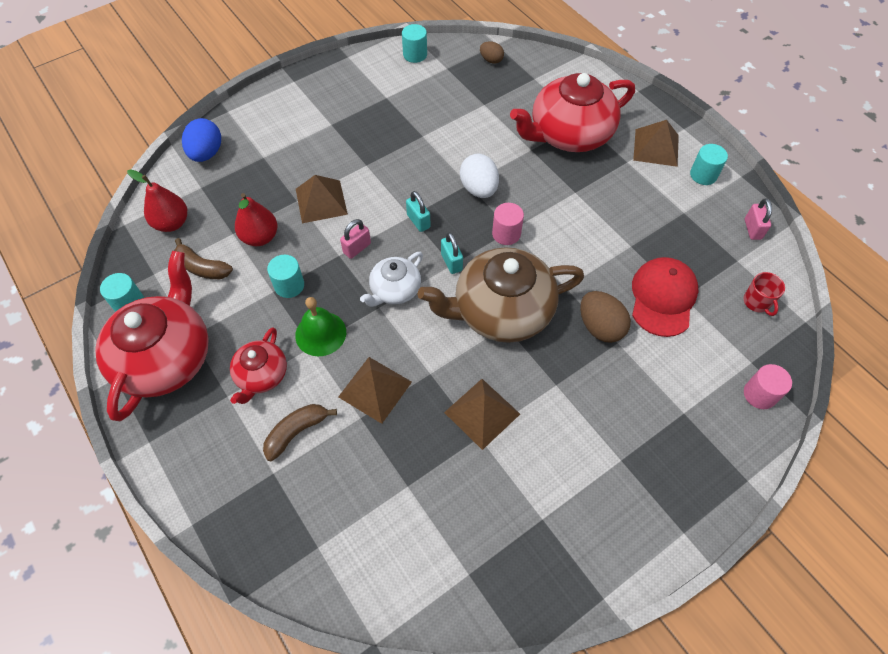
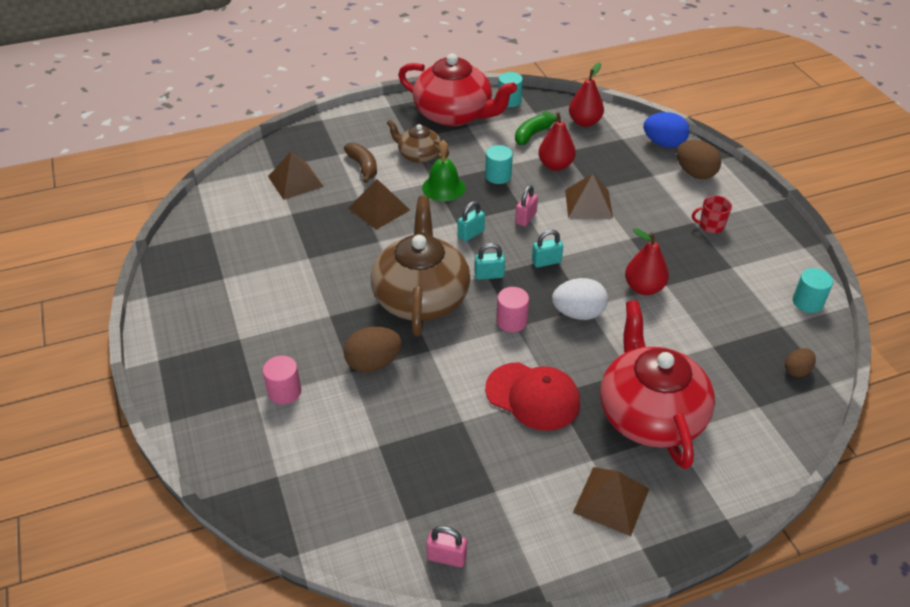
camera: 105 degrees right, 15 degrees down
(202, 267) = (533, 134): brown banana -> green banana
(255, 127) = (695, 173): none -> brown egg
(261, 375) = (418, 155): red teapot -> brown teapot
(357, 248) = (525, 218): pink padlock -> pink padlock turned 60 degrees clockwise
(394, 290) = (471, 234): white teapot -> turquoise padlock
(431, 149) = (644, 288): none -> red pear
(482, 413) = (327, 263): brown pyramid -> brown pyramid (295, 181)
(663, 298) = (385, 426): red cap -> red cap (533, 396)
(703, 175) = (551, 537): turquoise cylinder -> none
(757, 302) = (344, 514): red mug -> red mug (711, 226)
(759, 394) = (240, 467): pink cylinder -> pink cylinder (284, 391)

